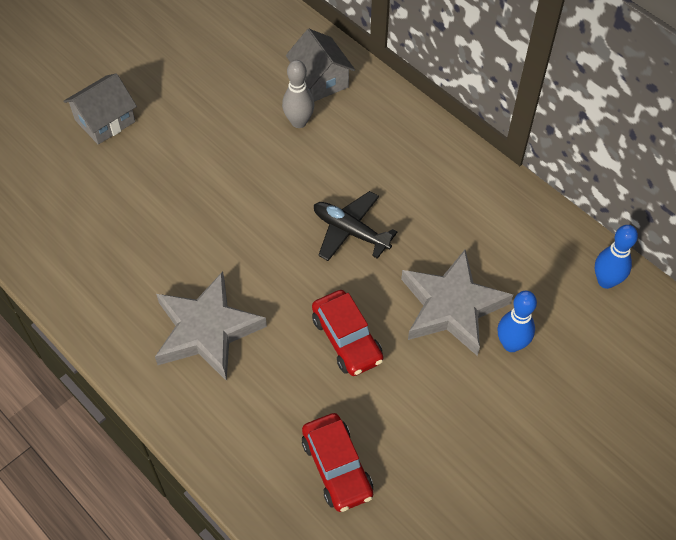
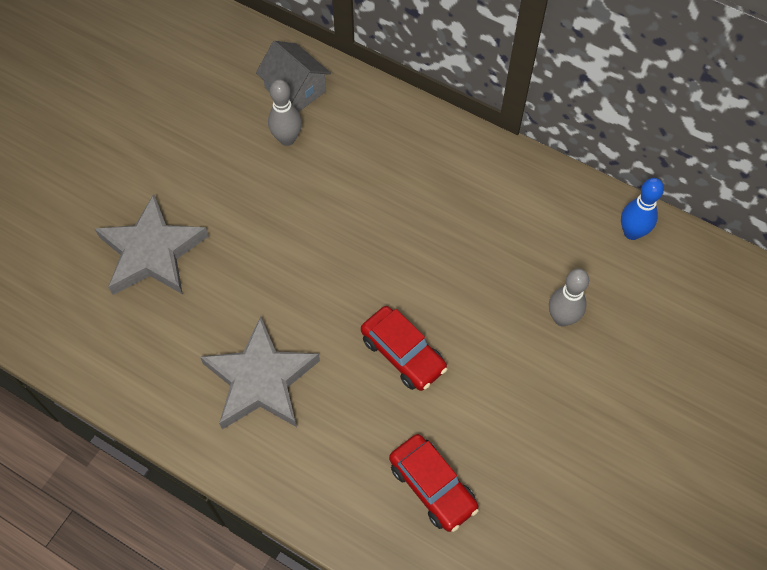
camera: 15 degrees left, 5 degrees up
(105, 121) = (86, 183): grey house -> none
(350, 231) = (373, 241): black plane -> none
(451, 307) = (494, 294): grey star -> grey star (152, 252)
(511, 344) = (562, 318): blue bowling pin -> grey bowling pin

